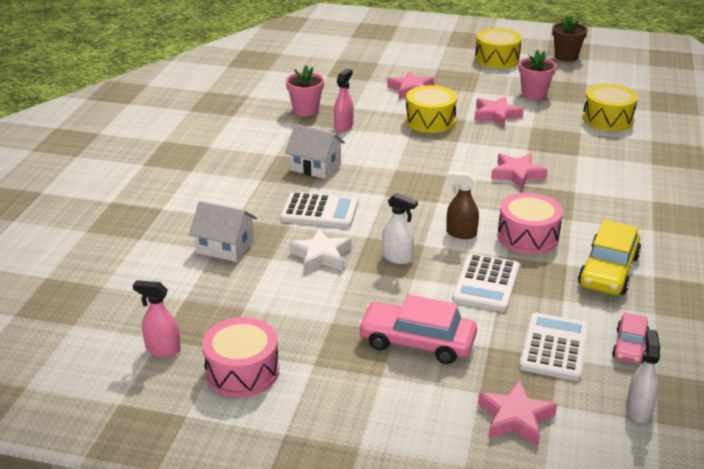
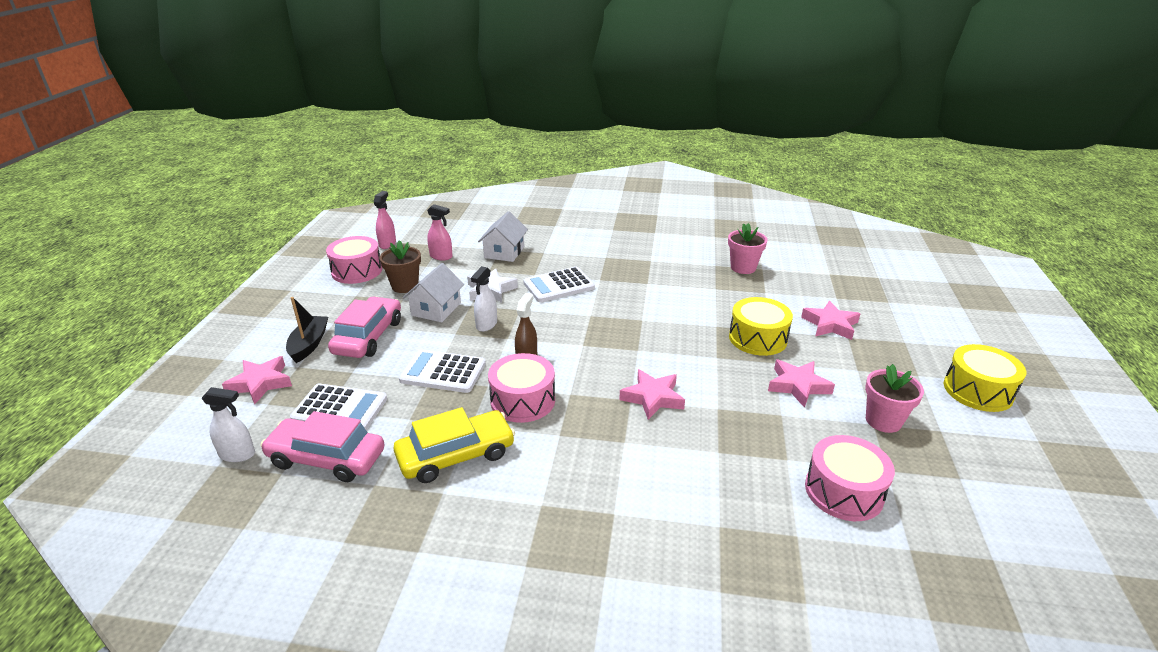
camera: 85 degrees right, 0 degrees up
(315, 166) = (635, 279): white house -> white house (436, 309)
(319, 211) = (559, 285): white calculator -> white calculator turned 60 degrees clockwise
(343, 126) = (719, 288): pink spray bottle -> pink spray bottle (441, 256)
(432, 390) = (309, 344): none -> black boat
(566, 57) = (1051, 462): brown flower pot -> brown flower pot (405, 286)
(607, 119) = (844, 491): yellow drum -> pink drum
(608, 271) = (456, 455): yellow car -> yellow car turned 135 degrees clockwise
(629, 346) = (327, 458): pink car -> pink car, size x1.70

